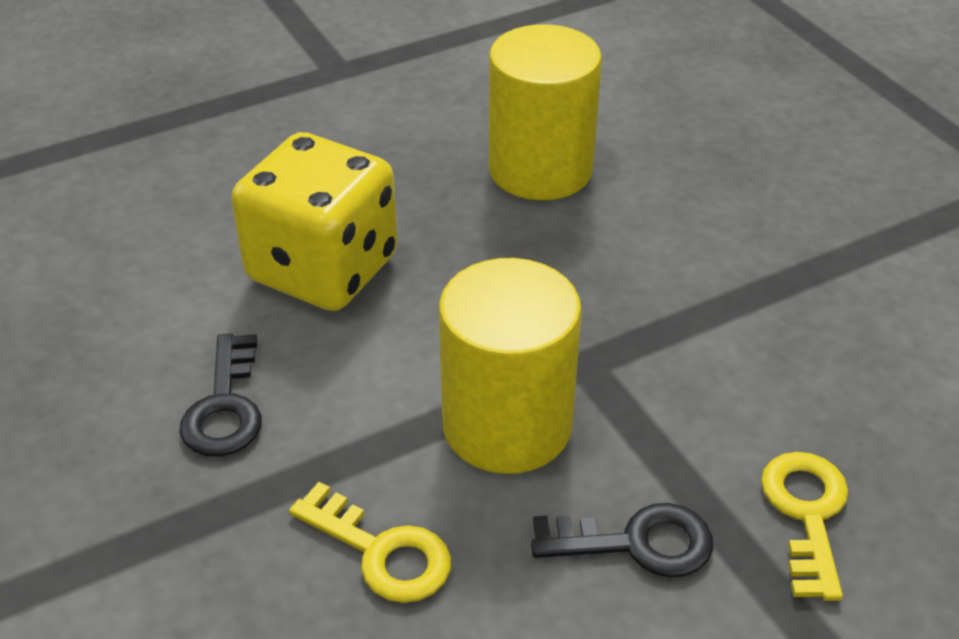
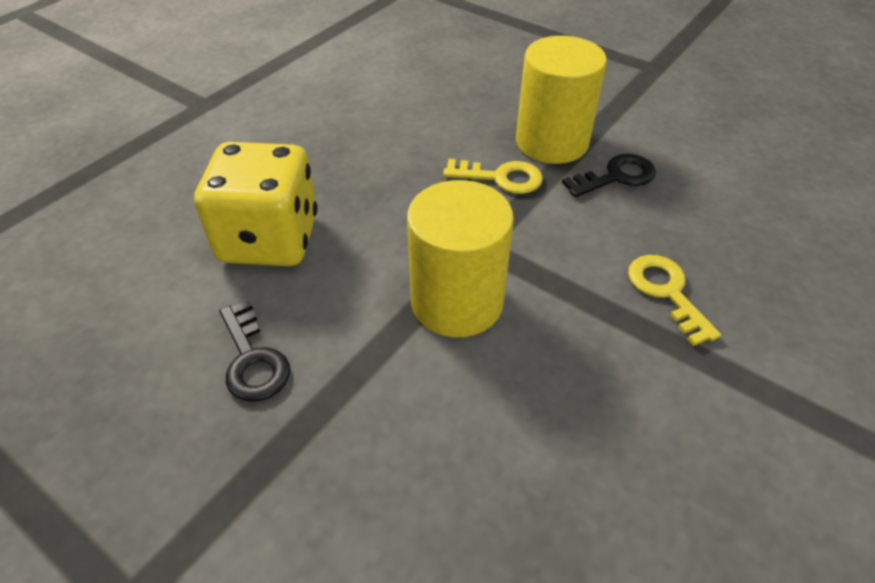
camera: 25 degrees left, 5 degrees up
(381, 552) = (426, 420): yellow key -> yellow key (501, 178)
(540, 169) = (378, 132): yellow cylinder -> yellow cylinder (552, 142)
(636, 543) = (583, 348): black key -> black key (616, 176)

